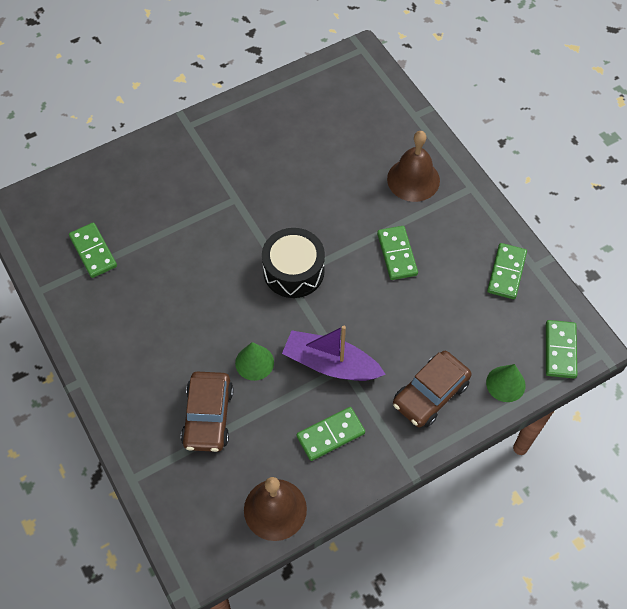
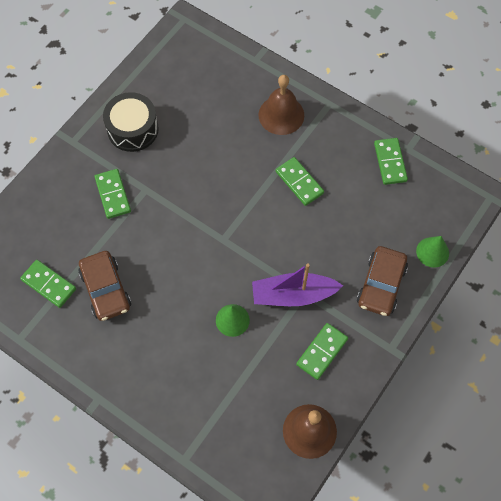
camera: 25 degrees left, 5 degrees up
(208, 416) = (218, 381): brown car -> brown car (106, 289)
(293, 271) = (224, 230): black drum -> black drum (133, 129)
(560, 350) = (459, 208): green domino -> green domino (113, 195)

